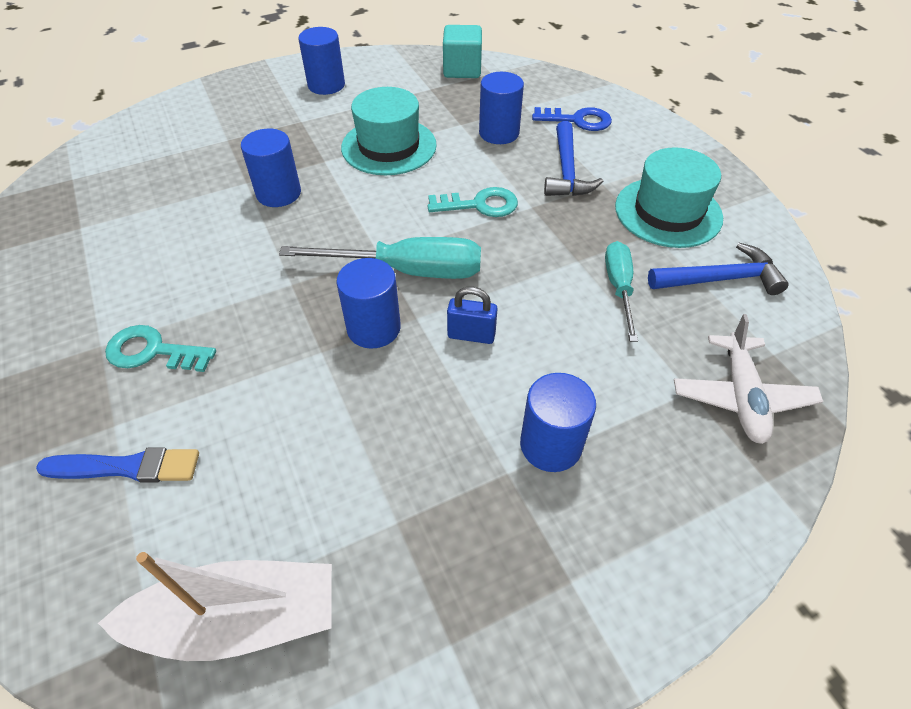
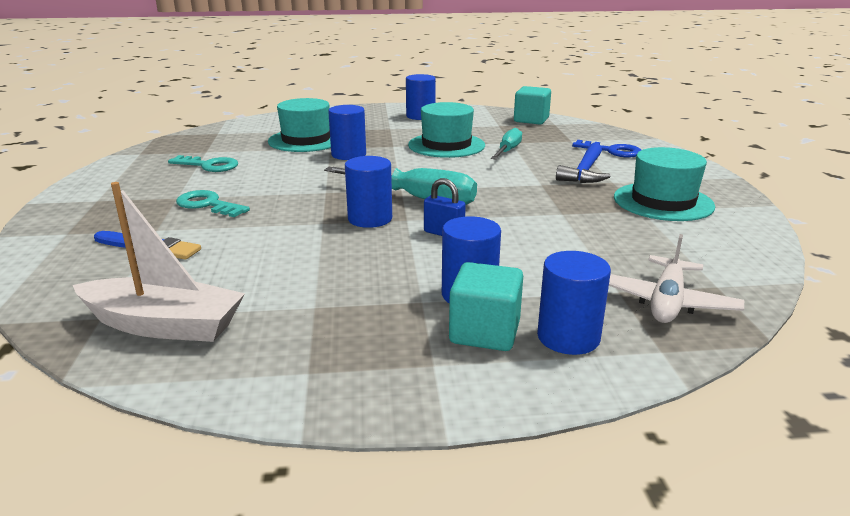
camera: 20 degrees right, 25 degrees down
(206, 171) = (306, 140): none -> turquoise hat
(479, 205) = (498, 178): turquoise key -> turquoise key (209, 165)
(499, 133) = (539, 149): blue cylinder -> blue cylinder (568, 337)
(596, 507) = (484, 332): none -> turquoise cube
(619, 288) = (589, 231): turquoise screwdriver -> turquoise screwdriver (507, 151)
(720, 279) = (690, 240): blue hammer -> none

